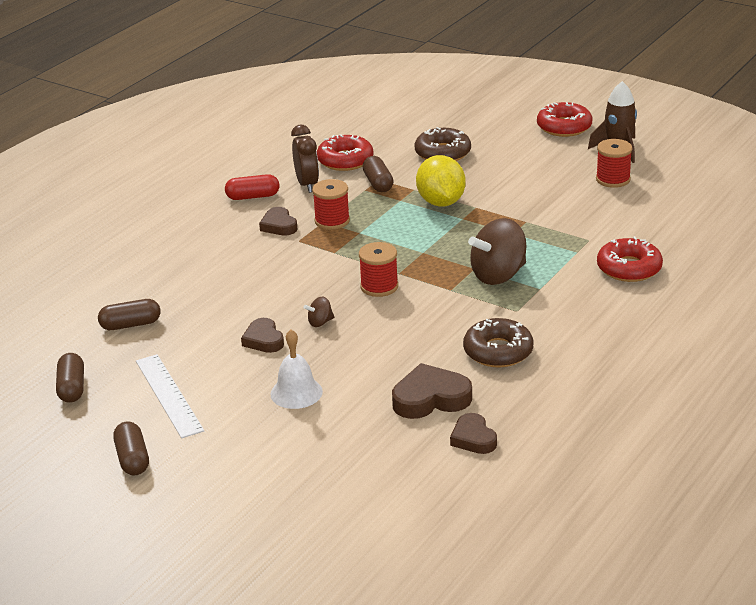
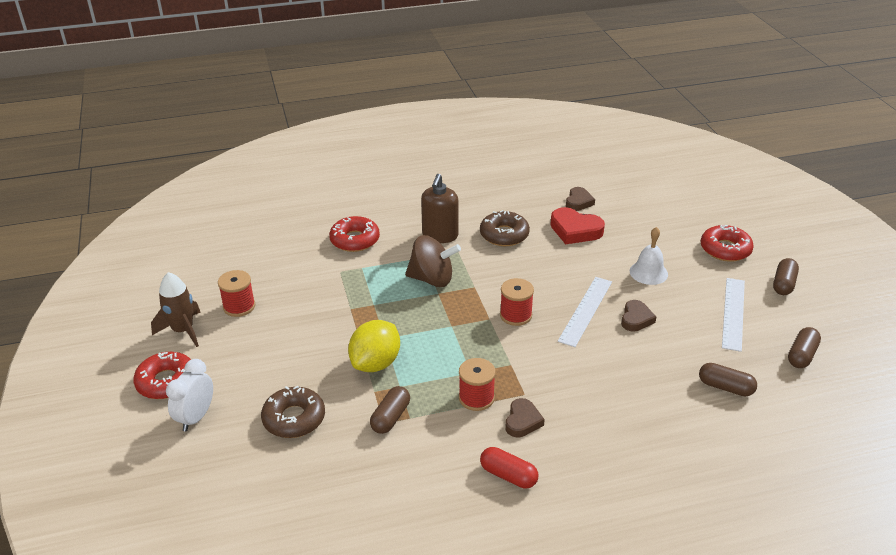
camera: 140 degrees left, 5 degrees up
(307, 184) = (446, 458): brown clock -> none
(320, 322) = (585, 311): brown spinning top -> white ruler
(345, 160) = (378, 469): red donut -> red donut (725, 249)
(430, 398) = (575, 230): brown heart -> red heart
(506, 125) = (196, 417): none -> white clock
(559, 315) = (440, 235): none -> brown soap dispenser

